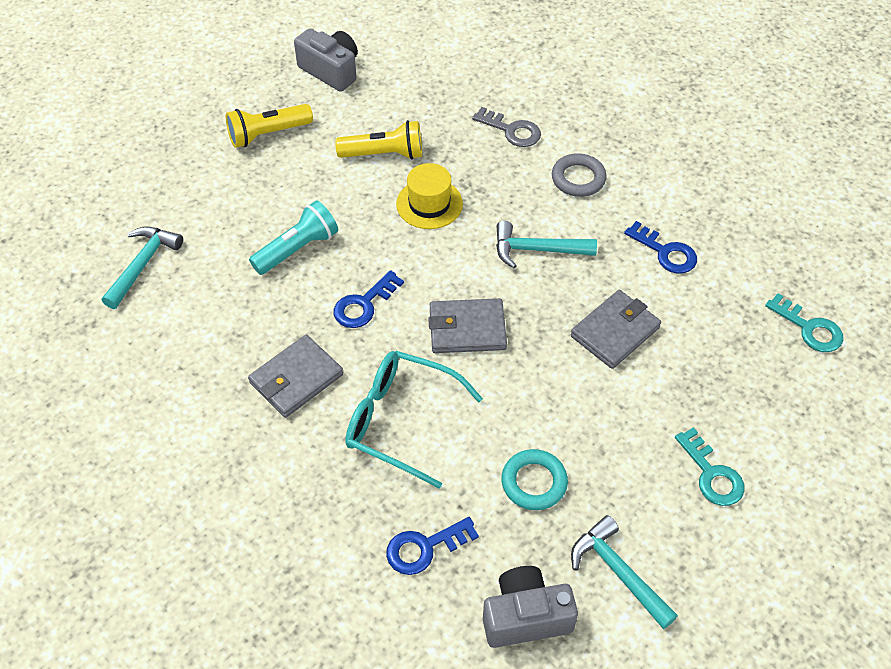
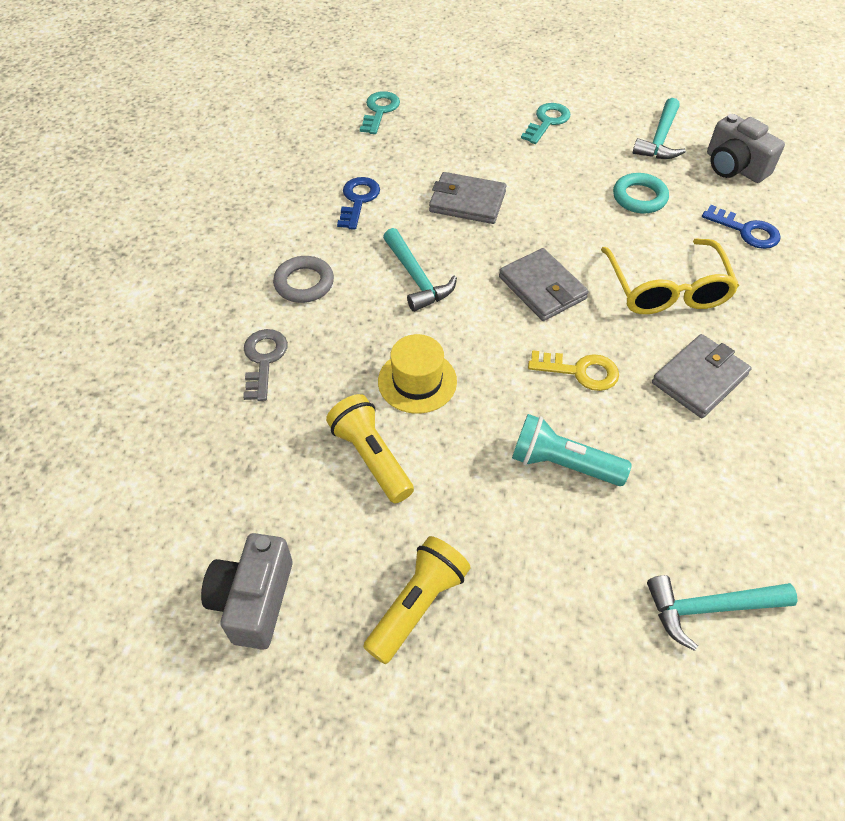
camera: 120 degrees left, 0 degrees up
(268, 134) = (417, 605): yellow flashlight -> yellow flashlight turned 90 degrees counterclockwise
(296, 379) = (699, 379): grey wallet -> grey wallet turned 60 degrees counterclockwise
(363, 304) = (580, 371): blue key -> yellow key
(402, 421) = (666, 288): turquoise glasses -> yellow glasses

